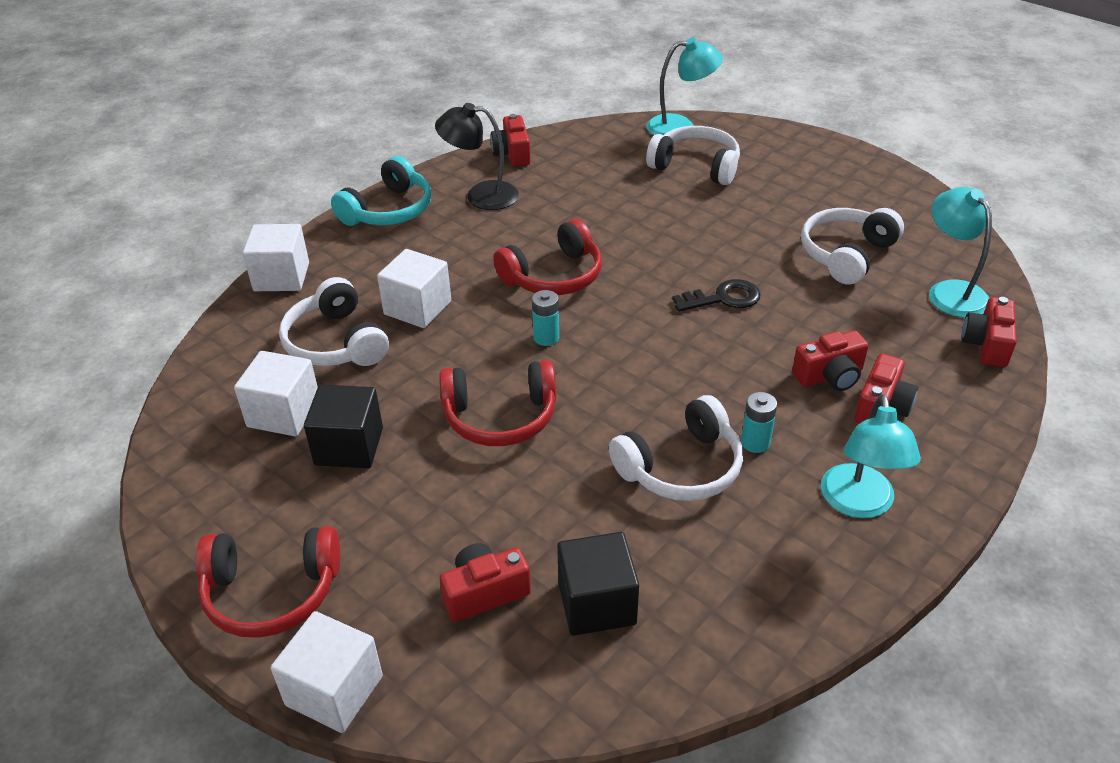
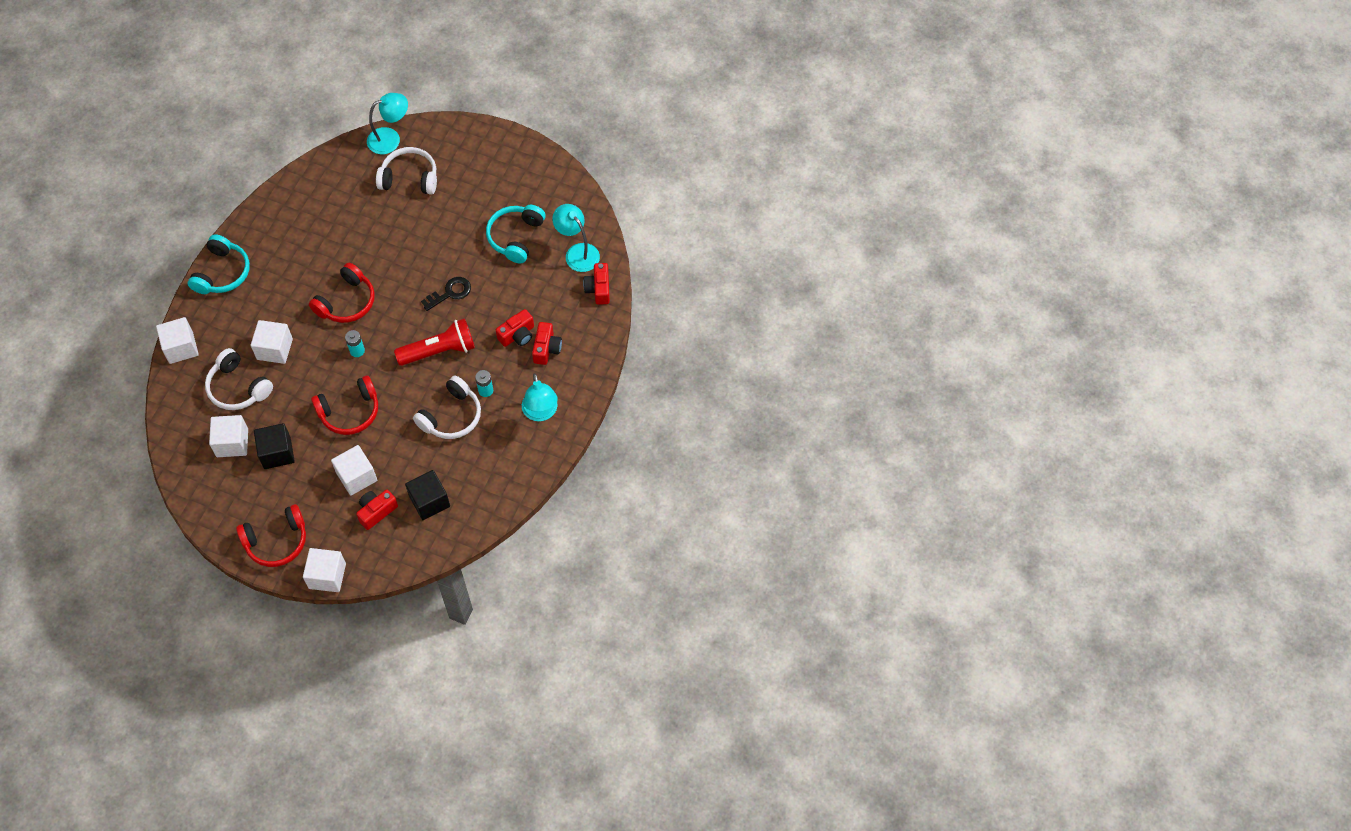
camera: 20 degrees left, 20 degrees up
(471, 520) = (357, 477): none -> white cube
(481, 196) = (277, 243): black lamp -> none
(512, 153) = (284, 196): red camera -> none
(685, 367) = (439, 351): none -> red flashlight
(846, 254) = (515, 237): white headphones -> turquoise headphones

